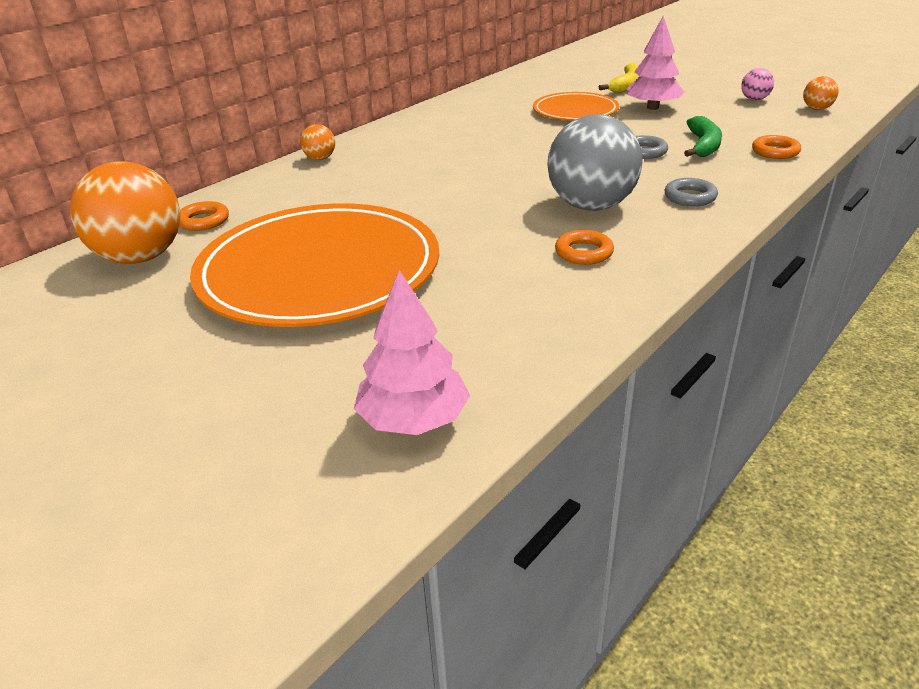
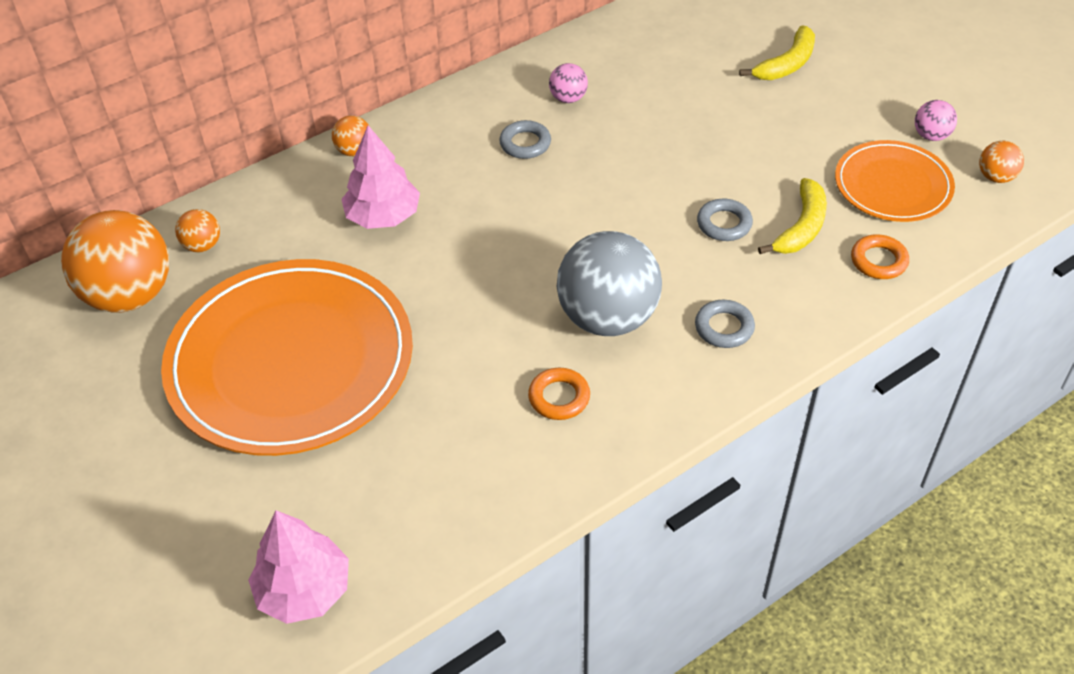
camera: 15 degrees right, 15 degrees up
(203, 221) = (202, 245): orange ring -> orange ball
(459, 138) = (525, 143): none -> grey ring
(478, 116) = (568, 98): none -> pink ball
(575, 111) = (690, 112): orange plate -> orange plate (893, 185)
(652, 107) = (790, 126): pink tree -> pink tree (383, 216)
(703, 145) = (801, 227): green banana -> yellow banana

